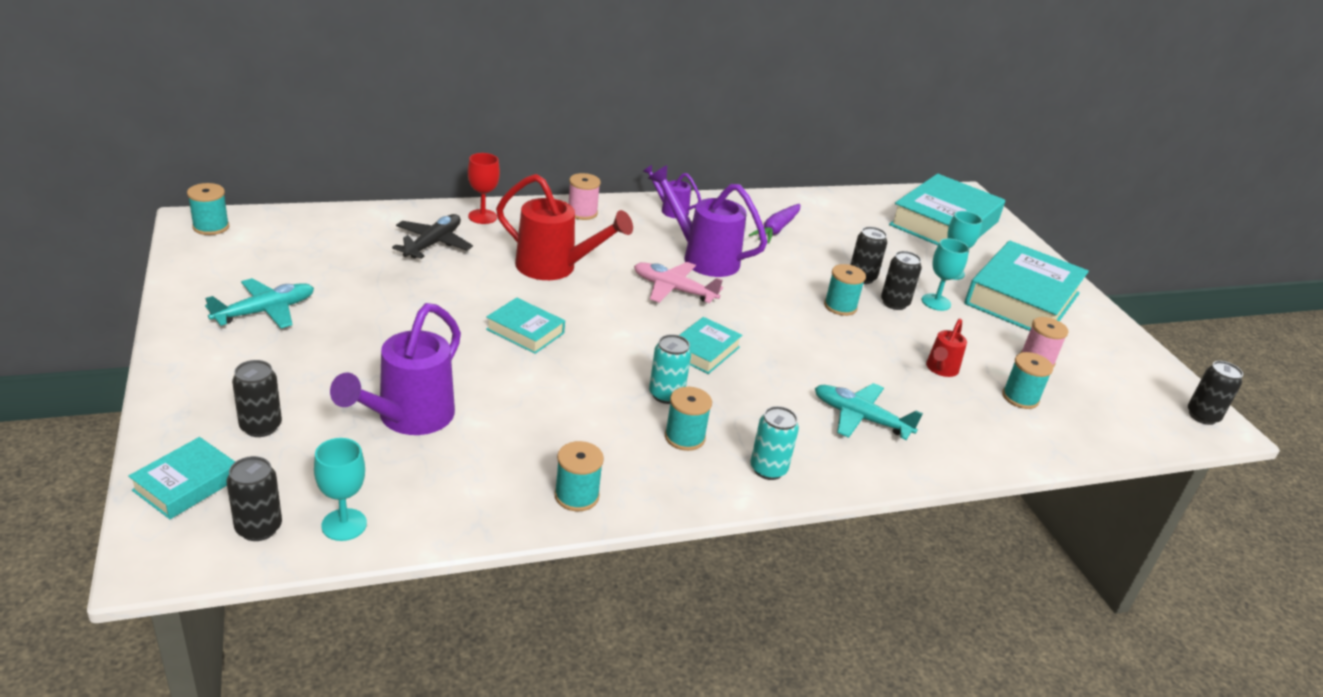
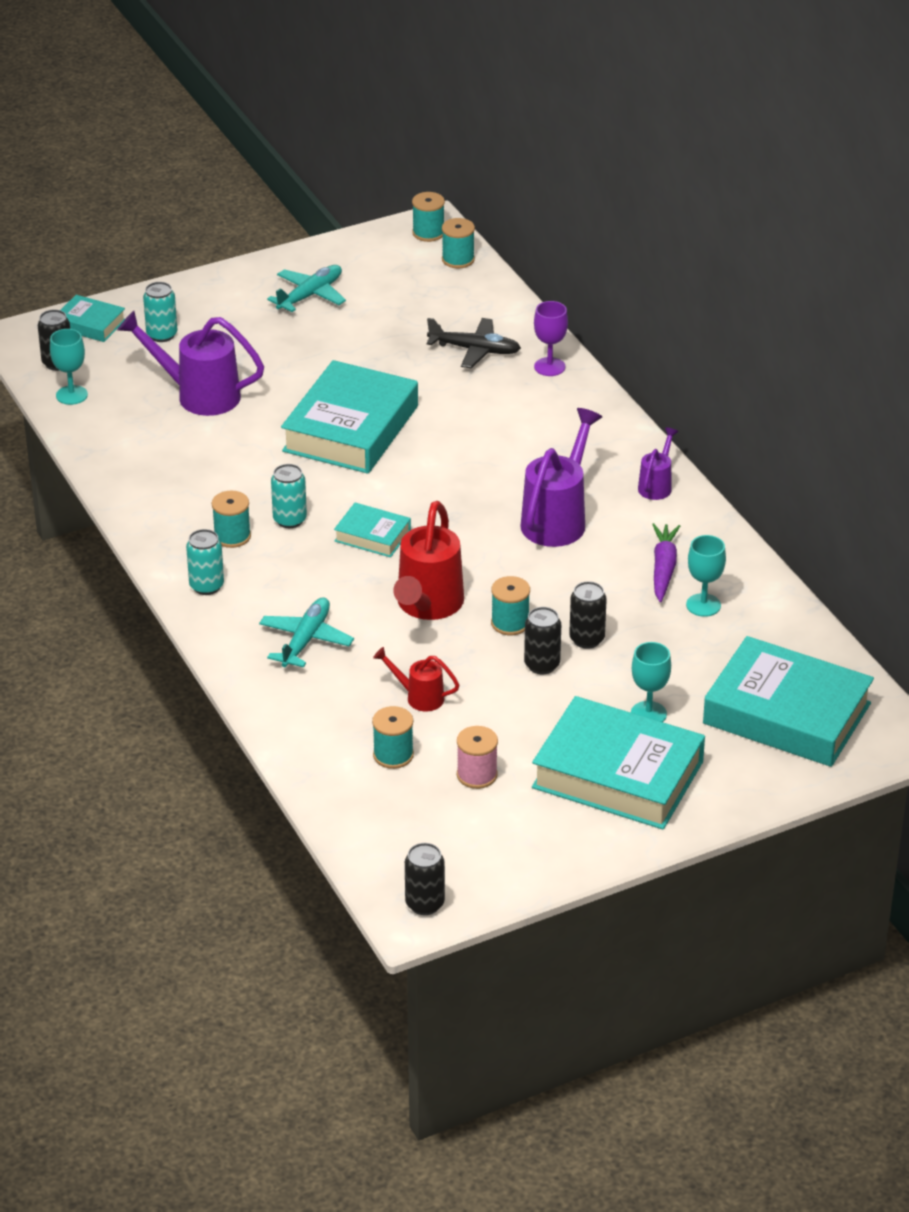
camera: 85 degrees right, 5 degrees up
(261, 427) = (162, 335): black can -> turquoise can
(264, 312) = (310, 295): turquoise plane -> turquoise plane turned 90 degrees counterclockwise
(482, 217) = (549, 367): red goblet -> purple goblet
(525, 331) = (351, 429): turquoise book -> turquoise book, size x2.06
(554, 268) = (474, 427): red watering can -> red watering can (427, 606)
(576, 496) = (137, 490): turquoise spool -> turquoise spool (458, 259)
(582, 212) = (604, 426): pink spool -> none
(674, 290) = (476, 506): pink plane -> none
(776, 229) = (663, 568): purple carrot -> purple carrot turned 75 degrees clockwise
(936, 302) = (564, 698): turquoise goblet -> turquoise goblet (703, 605)

